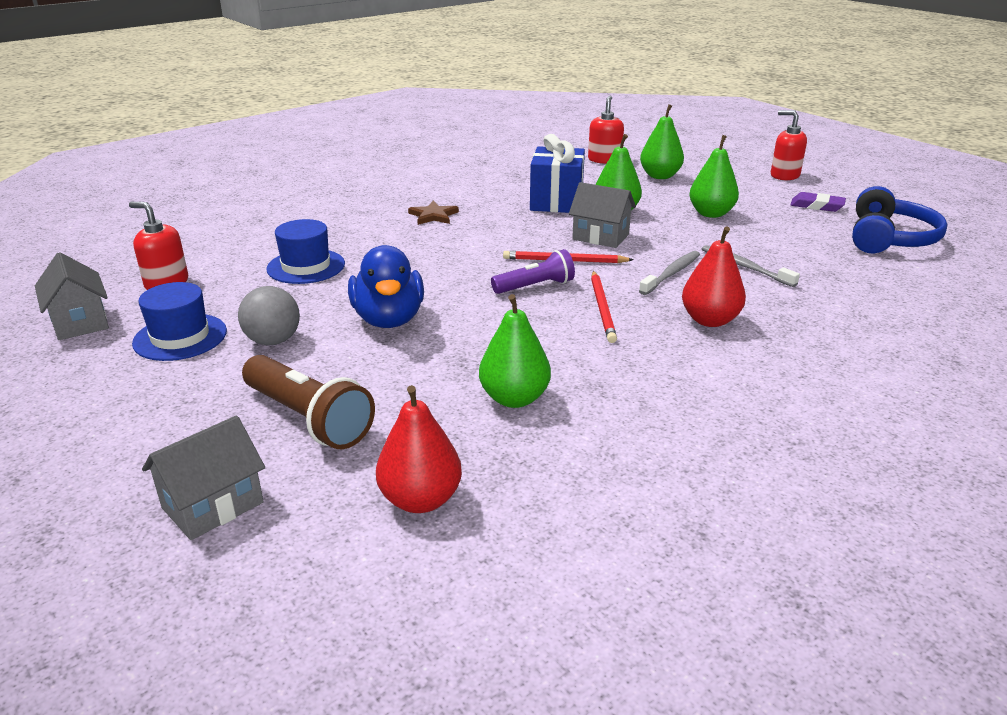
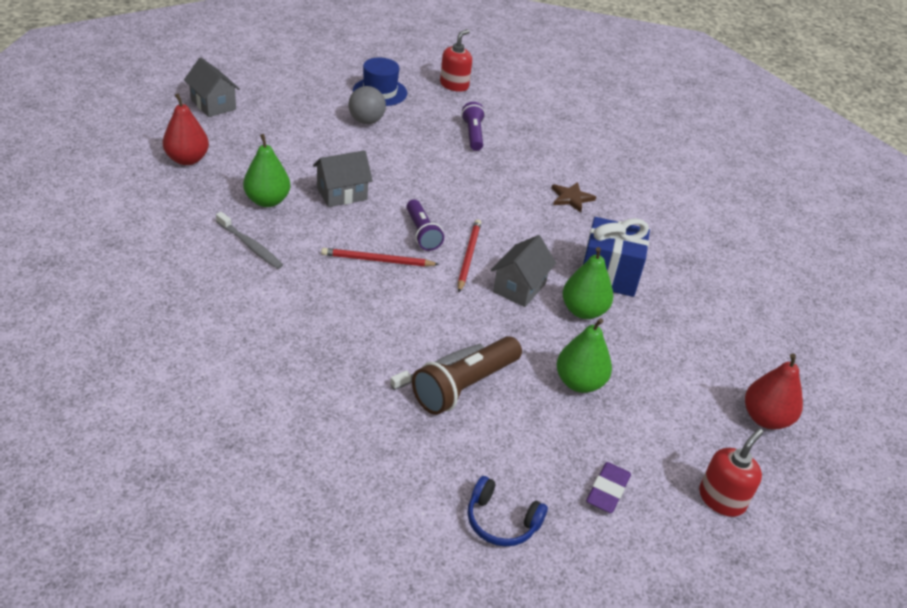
camera: 90 degrees right, 10 degrees up
(80, 322) = (406, 62): grey house -> grey house (342, 194)
(306, 266) = (473, 135): blue hat -> purple flashlight
(308, 419) = (275, 130): brown flashlight -> brown flashlight (464, 386)
(389, 319) = (384, 163): blue duck -> none
(604, 160) = (751, 337): red soap dispenser -> none
(660, 176) = (699, 371): green pear -> none
(671, 274) = (433, 314): grey toothbrush -> grey toothbrush (250, 246)
(709, 320) = (343, 313): red pear -> red pear (765, 418)
(889, 238) = (501, 521): blue headphones -> blue headphones, size x0.61

